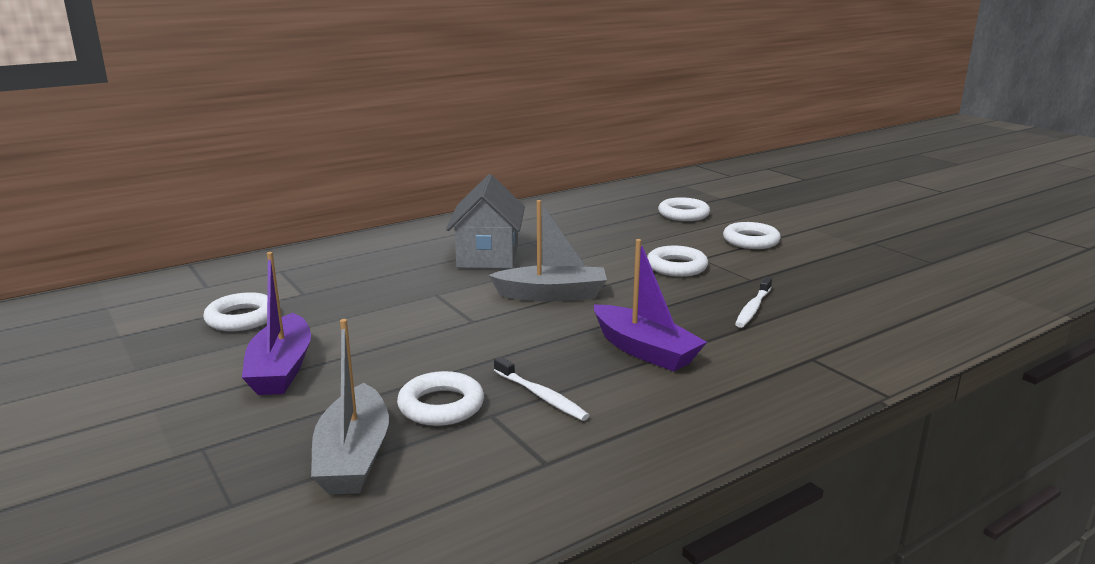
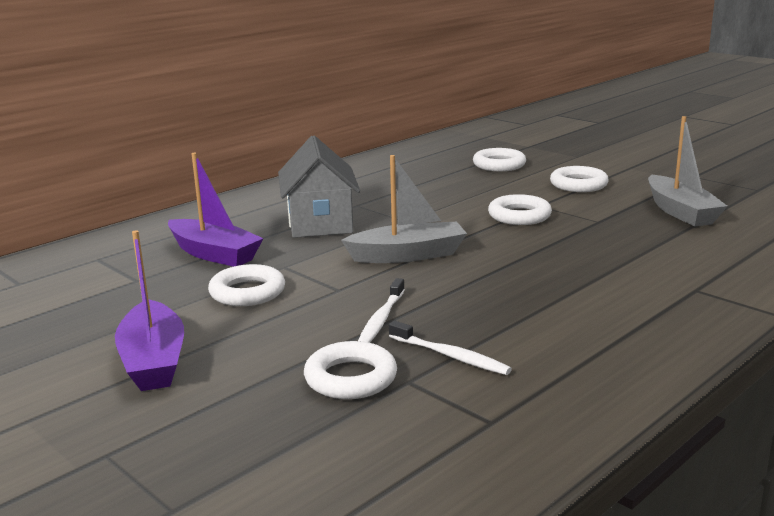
camera: 10 degrees left, 0 degrees up
(242, 318) = (79, 313): white ring -> white ring (247, 292)
(354, 457) = (283, 441): grey boat -> grey boat (680, 212)
(644, 350) = (531, 299): purple boat -> purple boat (214, 254)
(753, 308) = (615, 248): white toothbrush -> white toothbrush (381, 319)

